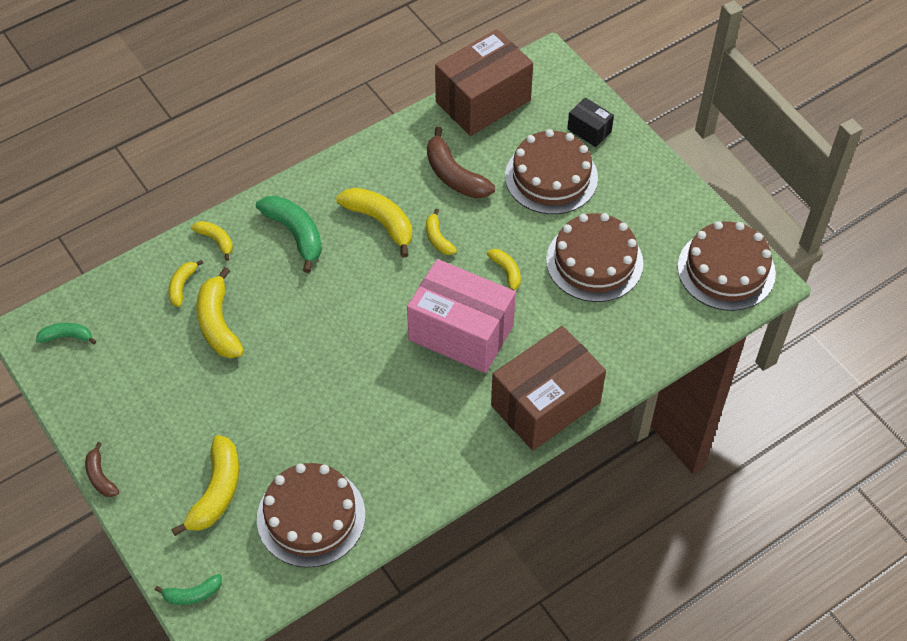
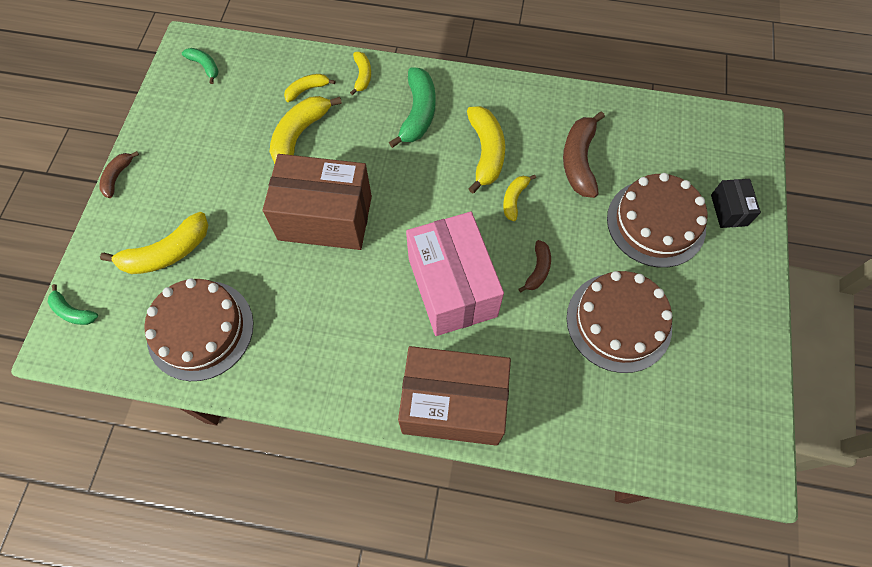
camera: 45 degrees right, 10 degrees up
(483, 101) = (663, 121): brown box -> brown box (325, 218)
(506, 272) = (538, 270): yellow banana -> brown banana
(726, 270) = (730, 430): brown cake -> none

